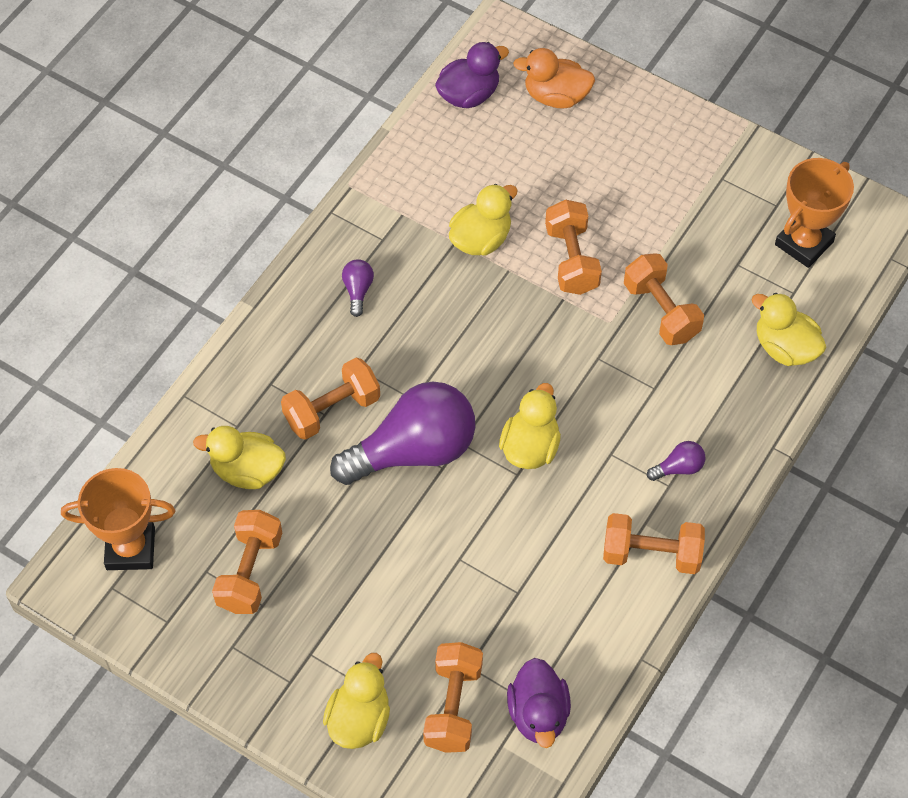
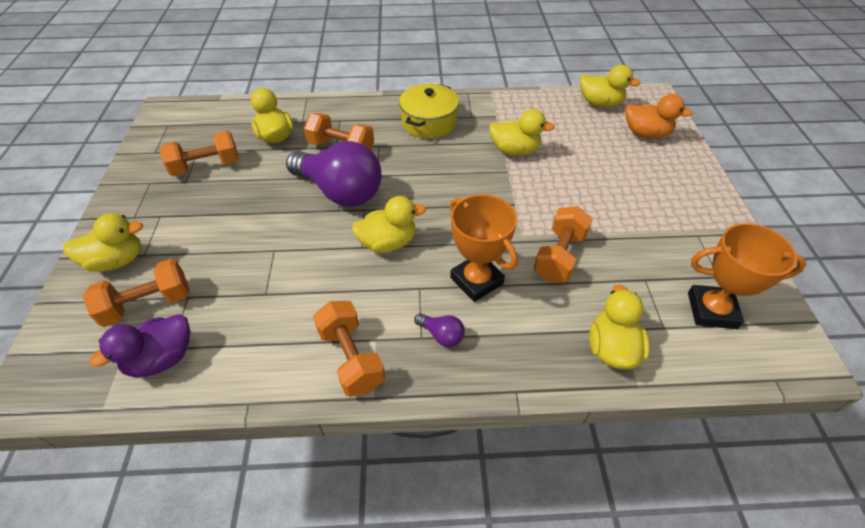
camera: 55 degrees right, 10 degrees down
(130, 549) = (196, 120): orange trophy -> orange trophy (476, 281)
(358, 291) = (429, 122): purple light bulb -> yellow pot
(469, 95) = (600, 103): purple duck -> yellow duck
(556, 96) = (646, 134): orange duck -> orange duck turned 135 degrees clockwise
(571, 259) = (546, 194): orange dumbbell -> none

